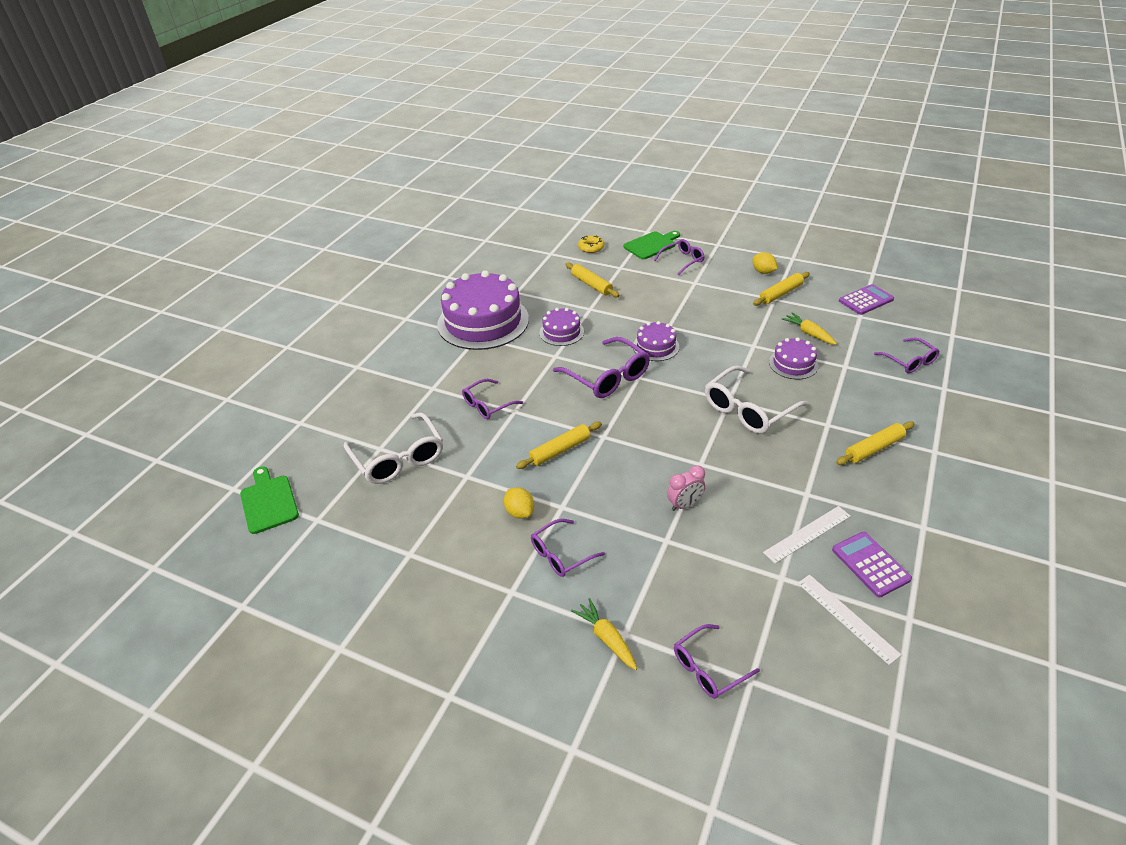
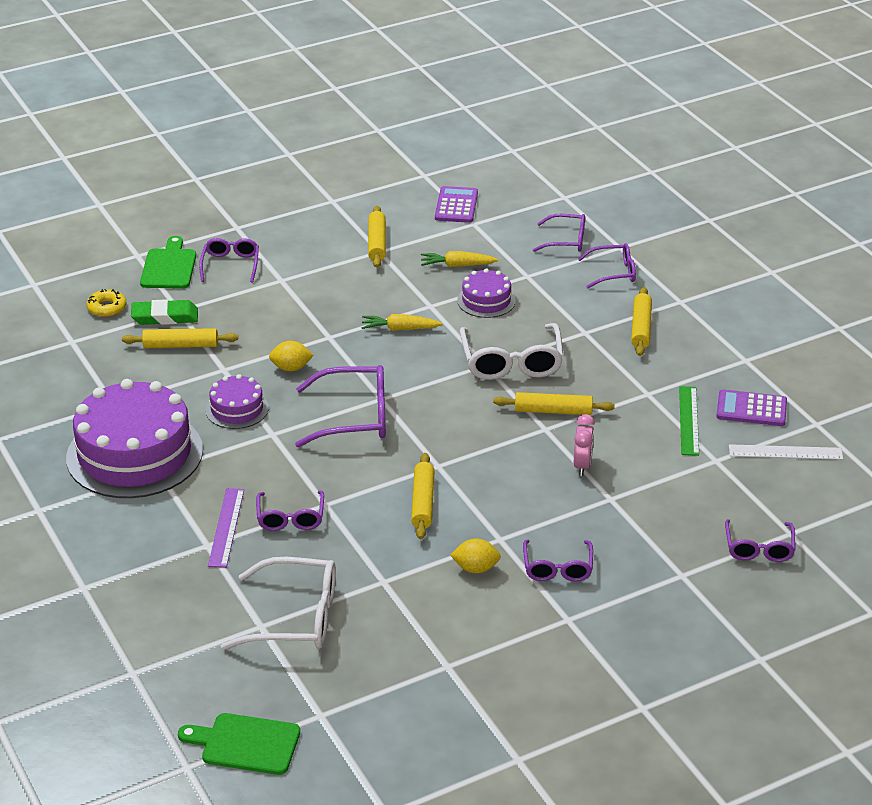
camera: 55 degrees left, 5 degrees down
(454, 386) = (226, 527): none -> purple ruler
(606, 638) = (676, 587): yellow carrot -> yellow carrot (400, 329)
(608, 267) = (165, 317): none -> green eraser
(656, 346) = (349, 362): purple cake -> none
(724, 457) = (553, 411): none -> yellow rolling pin
(763, 272) = (327, 230): yellow lemon -> yellow lemon (291, 368)
(807, 534) = (688, 420): white ruler -> green ruler
(912, 401) = (614, 272): none -> purple glasses

